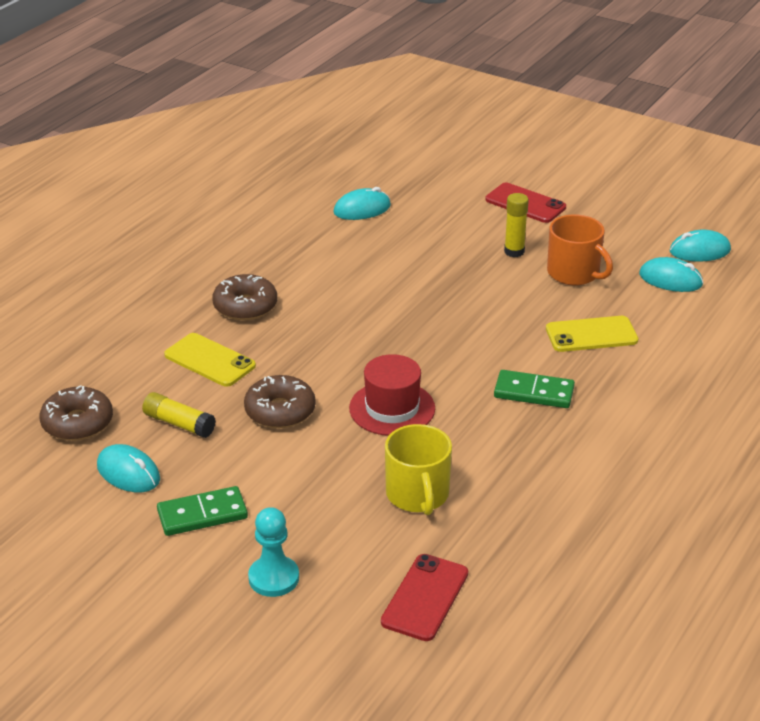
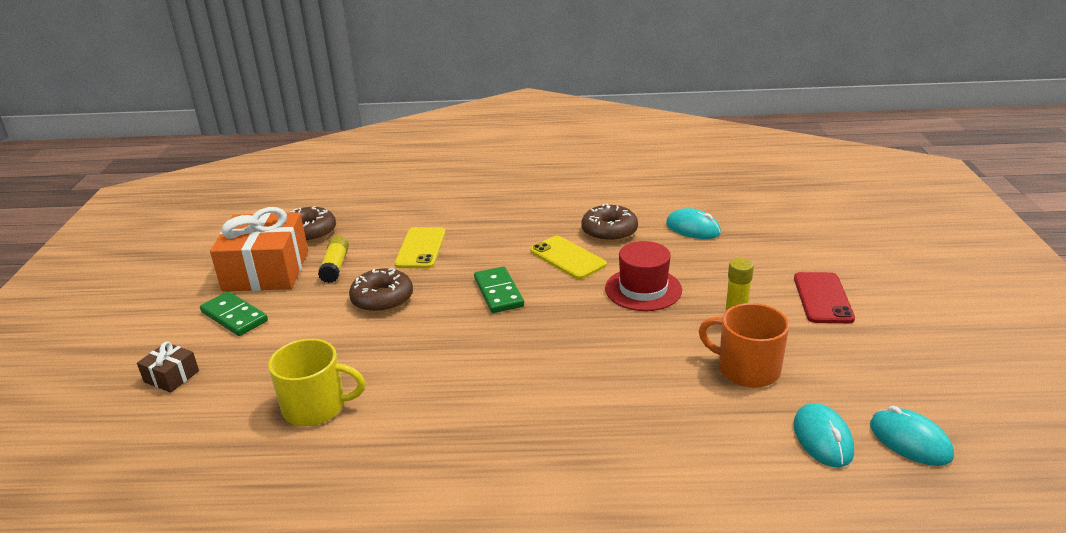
camera: 60 degrees right, 5 degrees down
(128, 473) = (266, 271): turquoise mouse -> orange gift
(245, 306) = (502, 235): brown donut -> brown donut (609, 231)
(273, 578) = (171, 376): turquoise pawn -> brown gift
(392, 408) = (428, 348): red hat -> red hat (643, 289)
(417, 495) = (316, 407): yellow mug -> yellow mug turned 135 degrees counterclockwise
(425, 597) = (174, 465): red phone -> none
(534, 392) = (520, 417): green domino -> green domino (498, 292)
(574, 273) = (746, 369): orange mug -> orange mug turned 105 degrees clockwise
(591, 335) = (654, 419): yellow phone -> yellow phone (567, 258)

